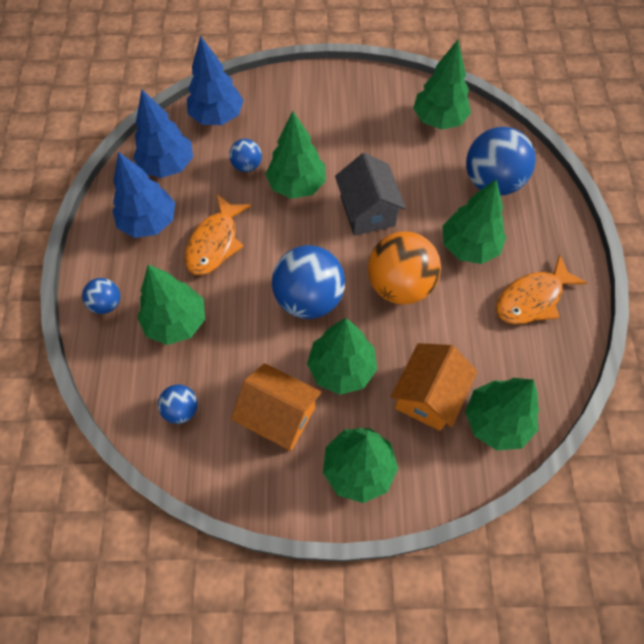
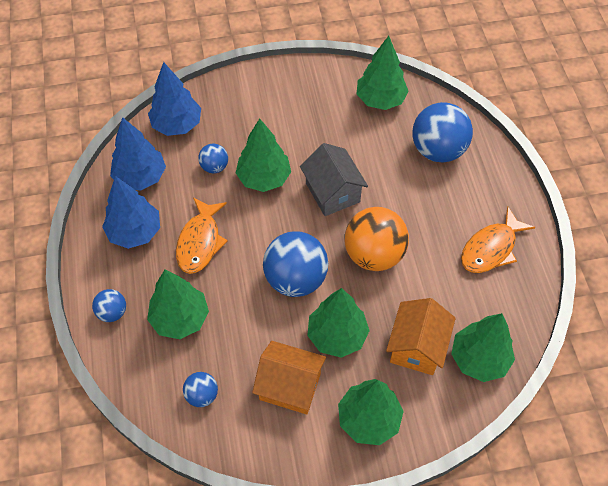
camera: 10 degrees left, 5 degrees down
(469, 246) = (428, 211): green tree -> none

